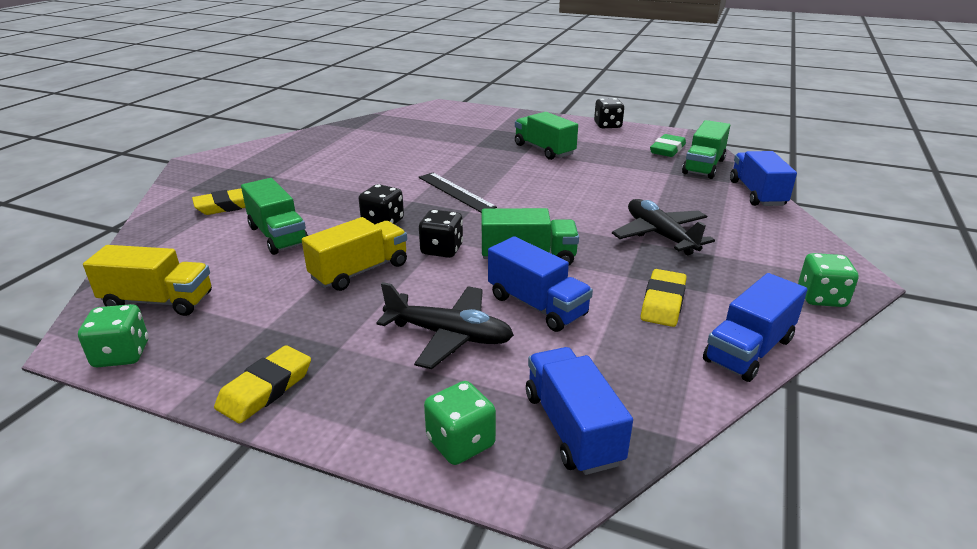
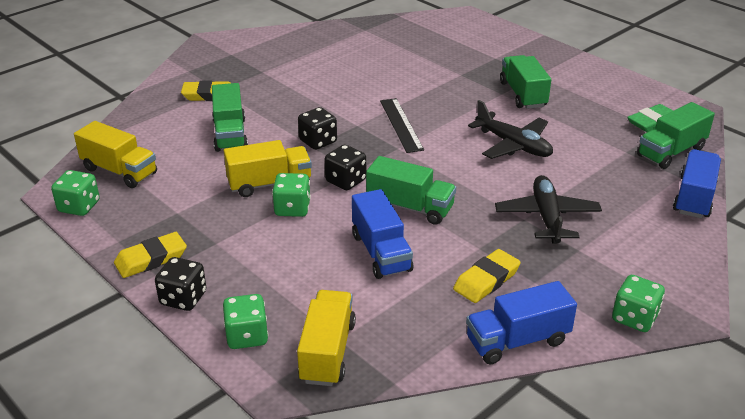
camera: 25 degrees right, 5 degrees up
(405, 288) = (292, 208): none -> green dice
(449, 335) = (296, 257): black plane -> black plane (513, 145)
(572, 428) = (327, 352): blue truck -> yellow truck
(607, 125) = (617, 77): black dice -> black dice (183, 298)

